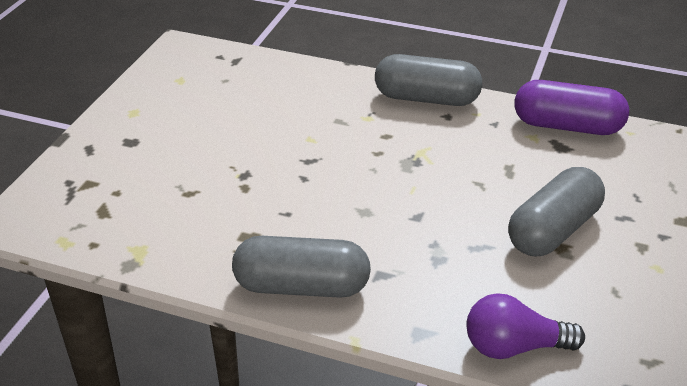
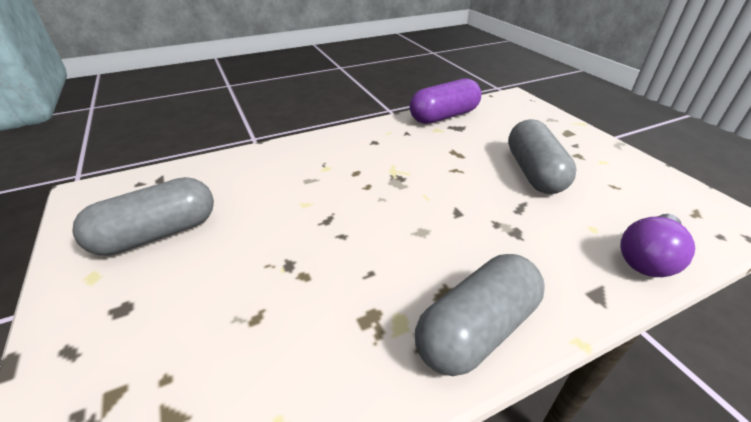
camera: 45 degrees left, 0 degrees up
(426, 98) = (347, 138): grey capsule -> grey capsule (157, 234)

